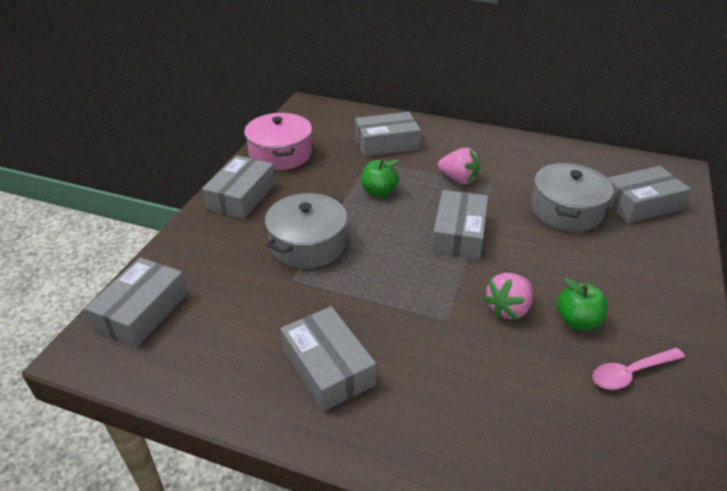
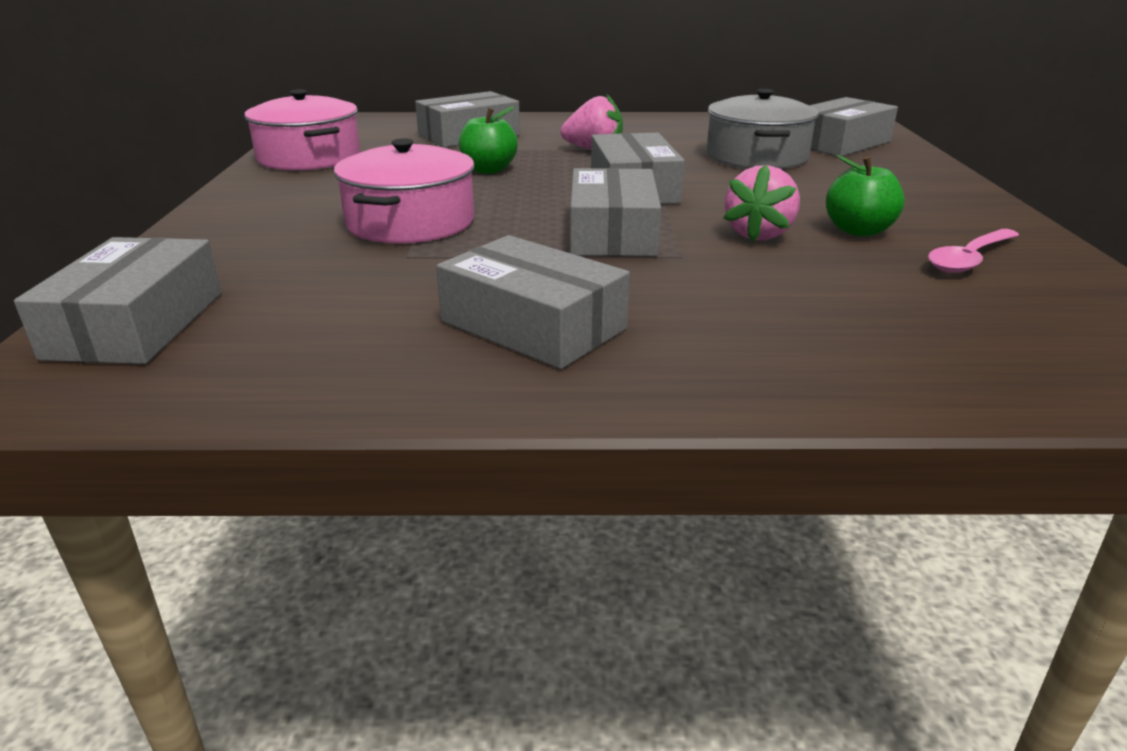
camera: 20 degrees left, 10 degrees down
(241, 196) = (266, 196): grey box -> grey box (612, 233)
(308, 244) = (410, 222): grey pot -> pink pot

